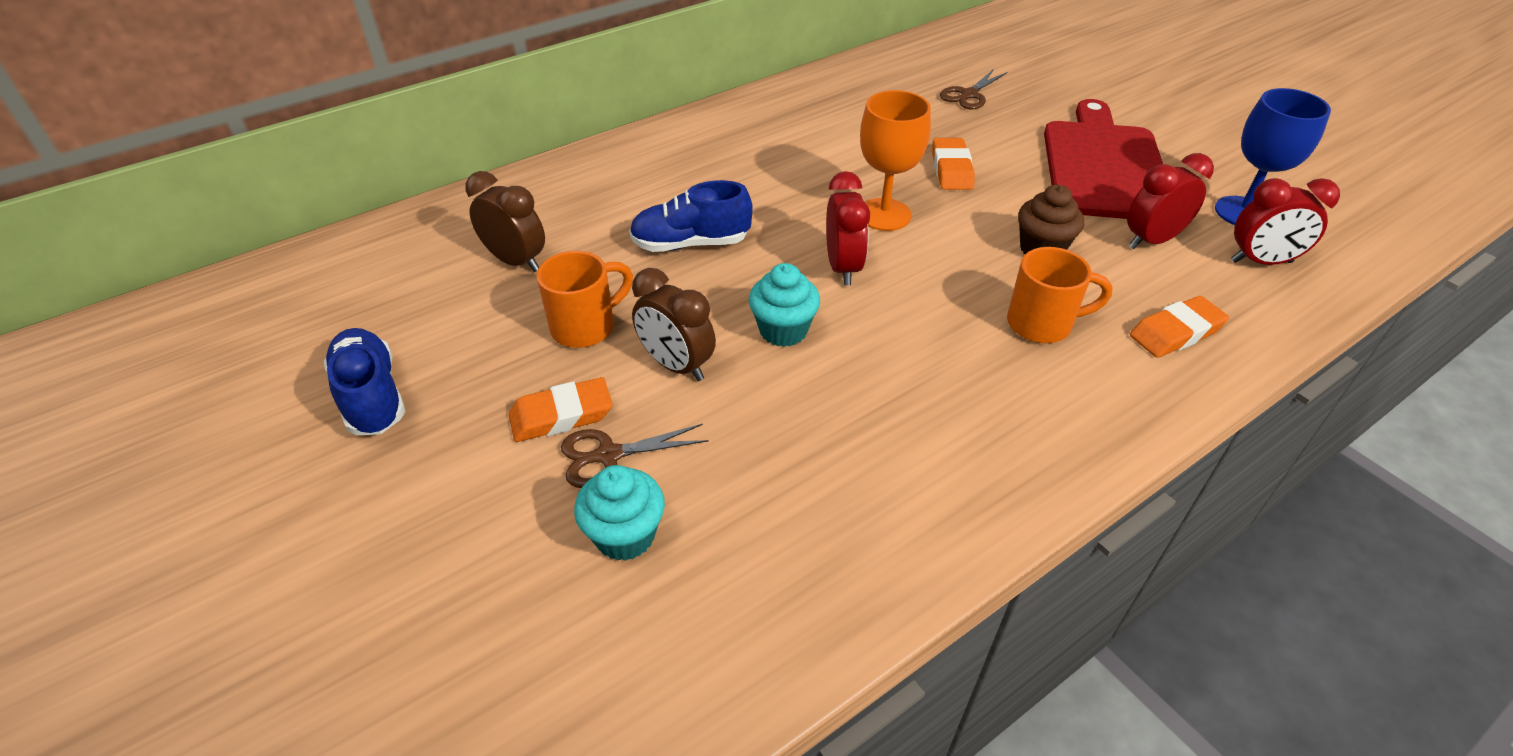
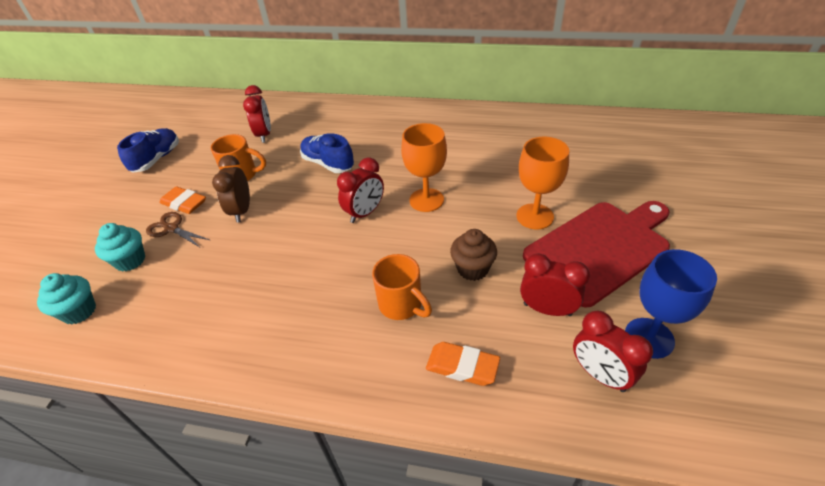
camera: 50 degrees right, 0 degrees up
(516, 261) = (264, 135): brown clock -> red clock
(783, 330) = (296, 224): turquoise cupcake -> turquoise cupcake (79, 311)
(951, 169) = (501, 197): orange eraser -> none
(969, 95) = (588, 161): brown scissors -> none
(1010, 170) = (535, 216): none -> orange goblet

